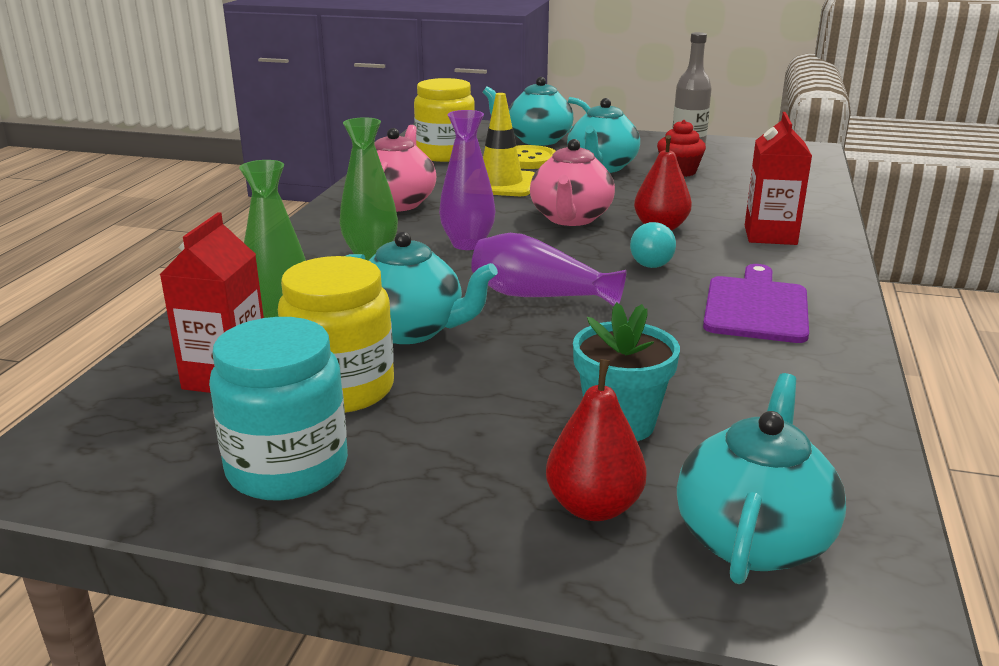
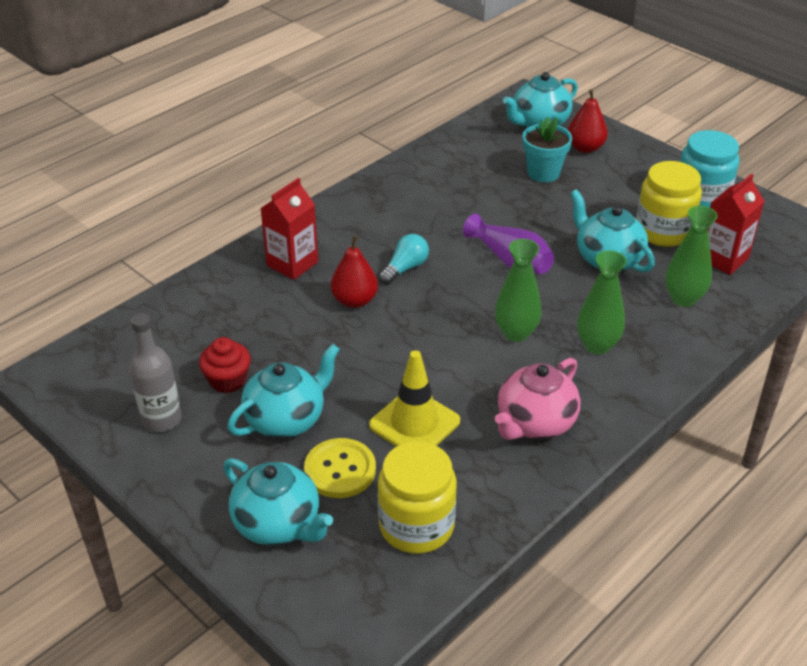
camera: 150 degrees left, 15 degrees up
(468, 244) = (516, 333): purple vase -> green vase
(570, 218) = (408, 338): pink teapot -> none
(756, 307) = (395, 210): purple cutting board -> none

